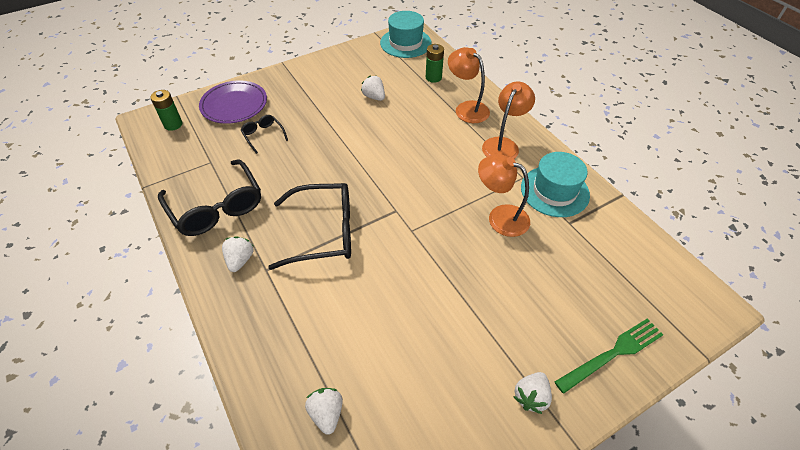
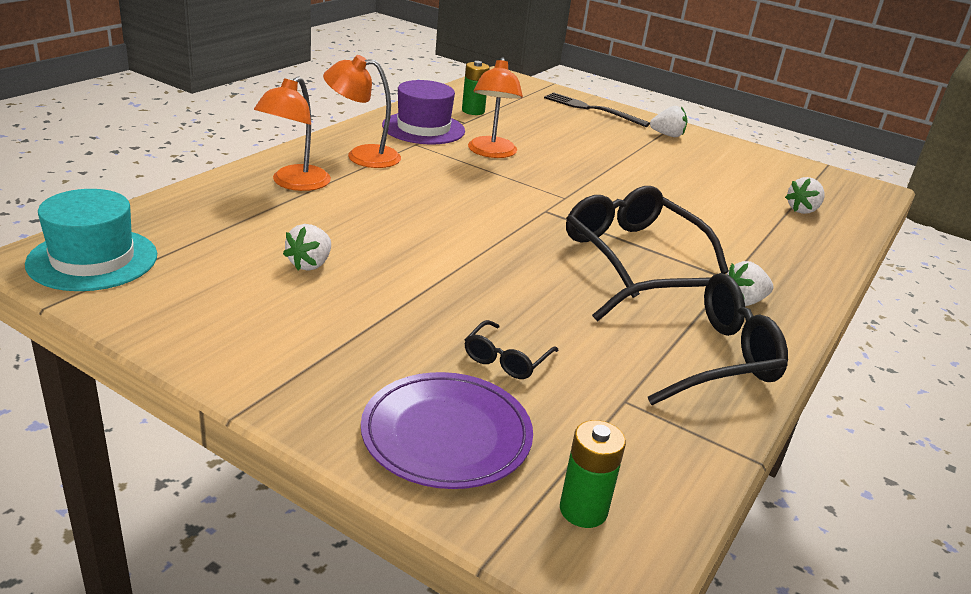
camera: 120 degrees left, 20 degrees down
(216, 207) = (699, 353): black glasses -> black glasses turned 45 degrees clockwise
(433, 77) = (218, 217): green battery -> green battery (473, 111)
(554, 191) = (423, 128): turquoise hat -> purple hat
(612, 354) = (592, 109): green fork -> black fork

